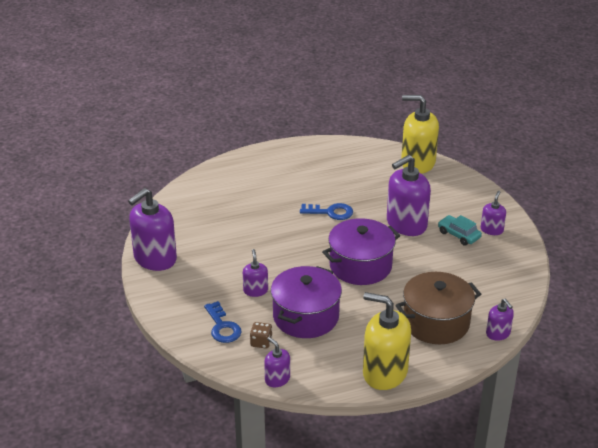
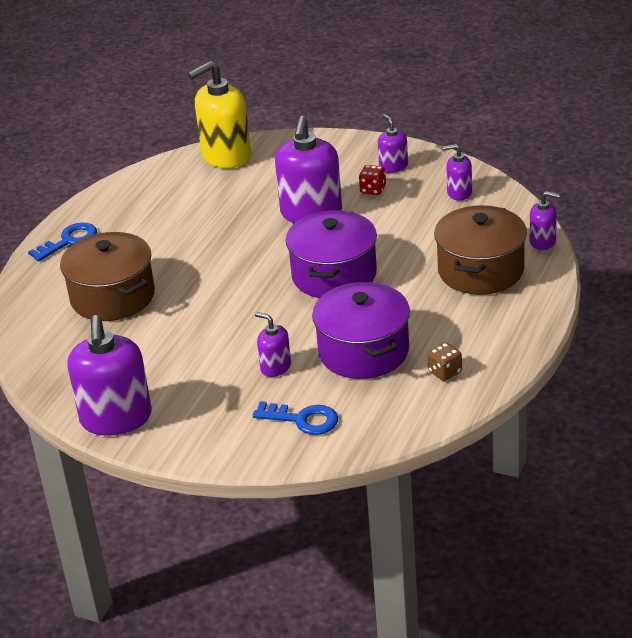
camera: 45 degrees left, 0 degrees up
(249, 198) = (112, 296): none -> brown pot
(261, 342) = (363, 403): brown dice -> brown dice (445, 372)
(277, 379) = (434, 418): purple soap dispenser -> purple soap dispenser (459, 193)
(330, 212) = (221, 252): blue key -> blue key (69, 241)
(384, 372) = (511, 340): yellow soap dispenser -> none
(458, 235) = (373, 189): turquoise car -> red dice

